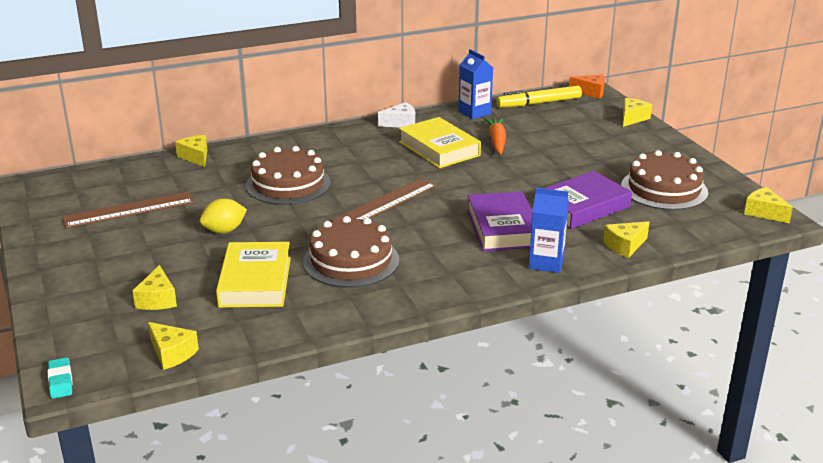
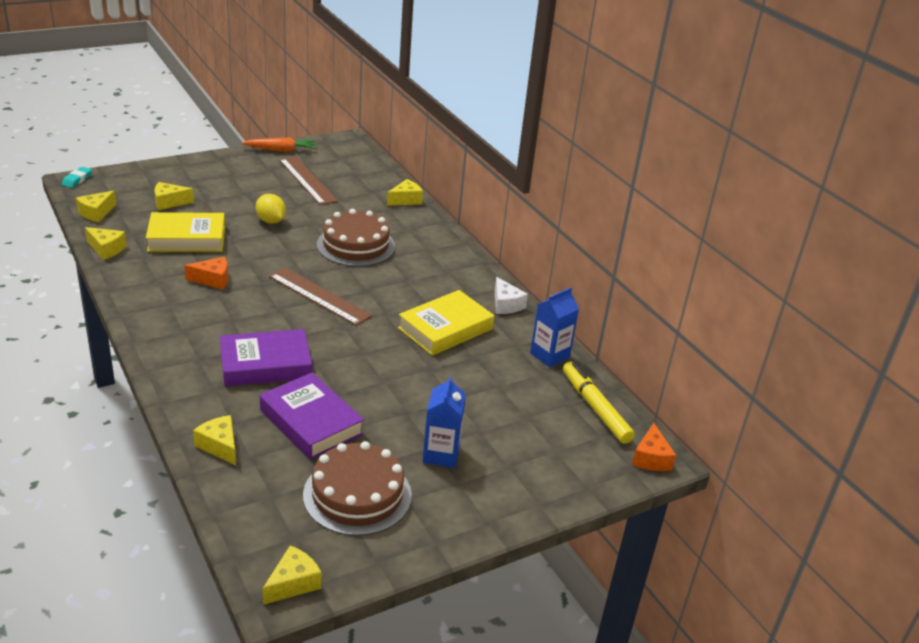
camera: 80 degrees right, 5 degrees up
(60, 381) = (77, 180): turquoise eraser -> turquoise eraser turned 45 degrees counterclockwise
(351, 261) = (213, 280): brown cake -> orange cheese
(497, 141) = (472, 369): orange carrot -> orange carrot (281, 150)
(546, 263) = (192, 388): blue carton -> blue carton (441, 454)
(632, 118) = (571, 490): yellow cheese -> yellow cheese (106, 249)

